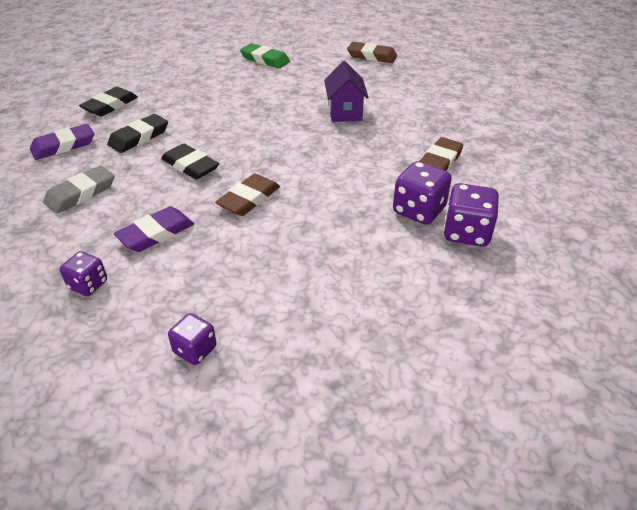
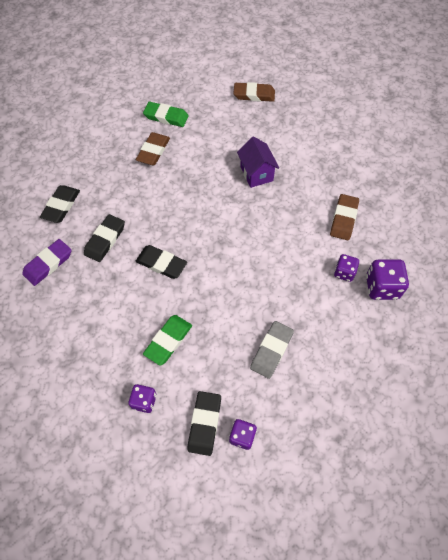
camera: 15 degrees left, 20 degrees up
(81, 193) = (91, 314): grey eraser -> grey eraser (271, 350)
(151, 324) = (204, 423): none -> black eraser
(156, 233) = (168, 341): purple eraser -> green eraser
(249, 199) = (220, 289): brown eraser -> brown eraser (153, 151)
(418, 210) = (344, 272): purple dice -> purple dice, size x0.62

